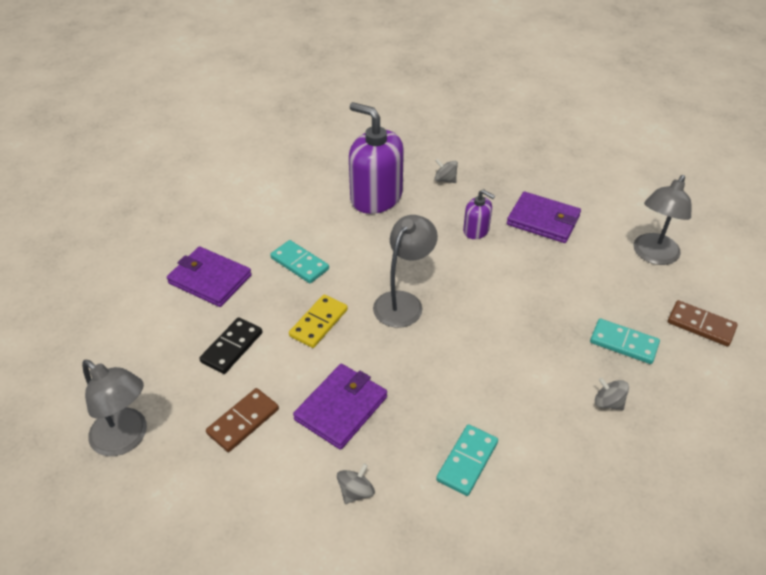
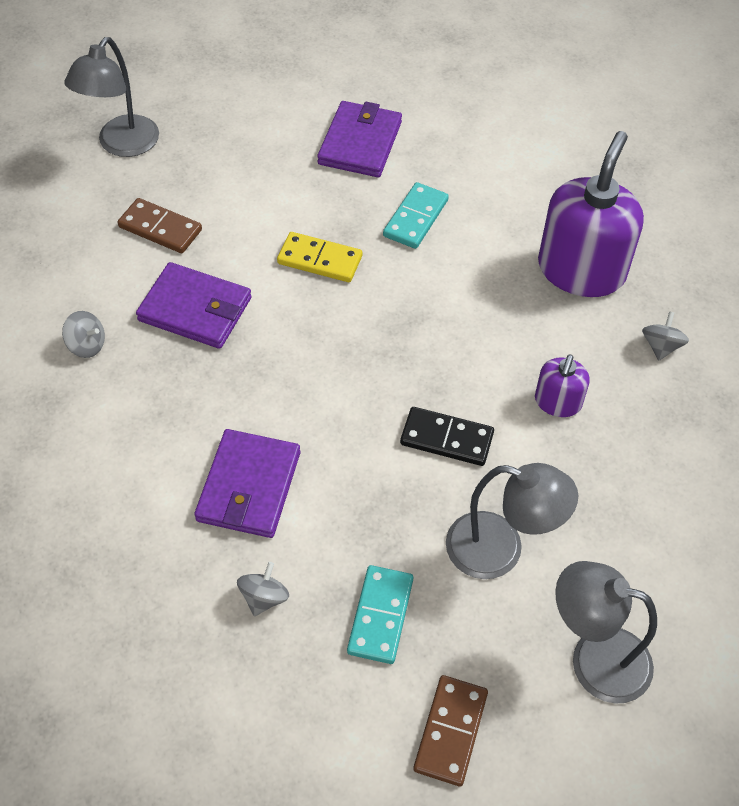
camera: 75 degrees right, 10 degrees up
(232, 347) = (260, 191): black domino -> black domino (446, 438)
(403, 302) = (381, 338): grey lamp -> grey lamp (500, 550)
(467, 461) = (143, 444): turquoise domino -> none
(543, 220) = (618, 490): purple wallet -> purple wallet (249, 486)

